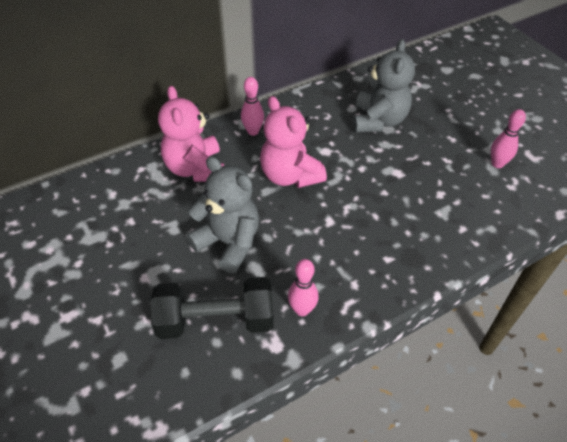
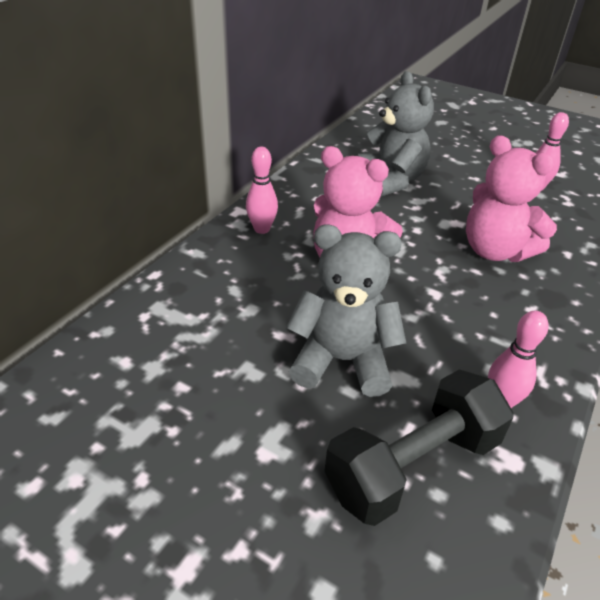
camera: 30 degrees left, 10 degrees down
(195, 169) = (223, 291): pink teddy bear -> pink teddy bear (495, 251)

